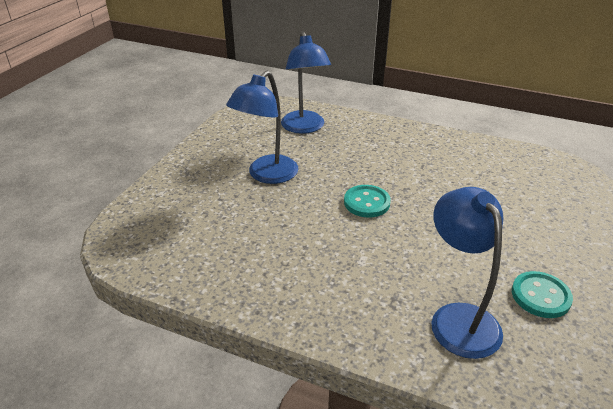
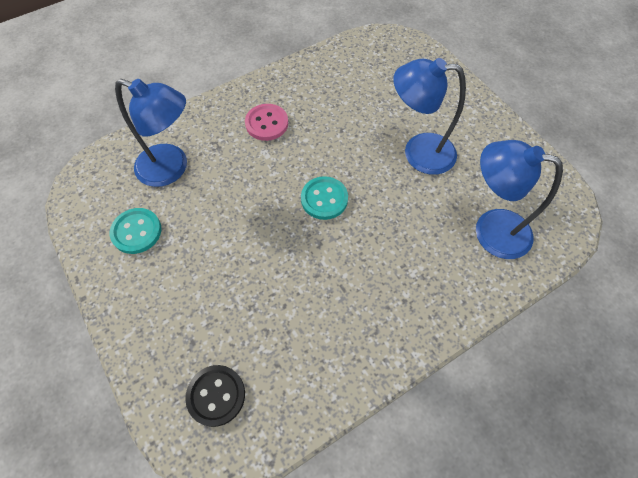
camera: 125 degrees right, 25 degrees up
(267, 175) = (418, 152): blue lamp -> blue lamp turned 60 degrees counterclockwise
(327, 278) = (267, 123): none -> pink button
(555, 183) = (216, 395): none -> black button

